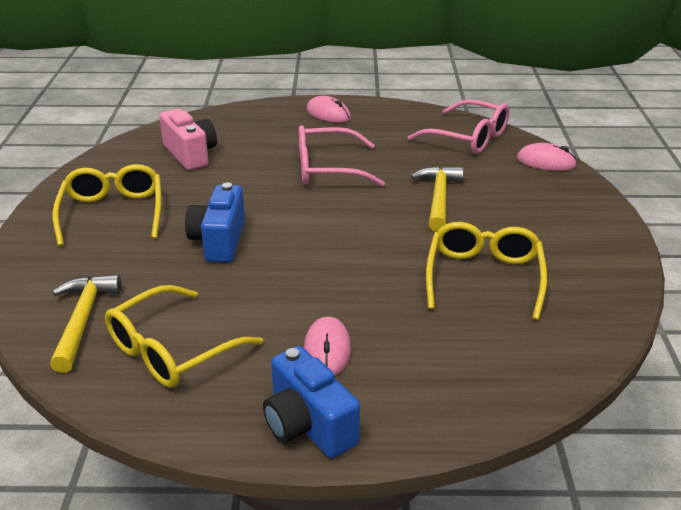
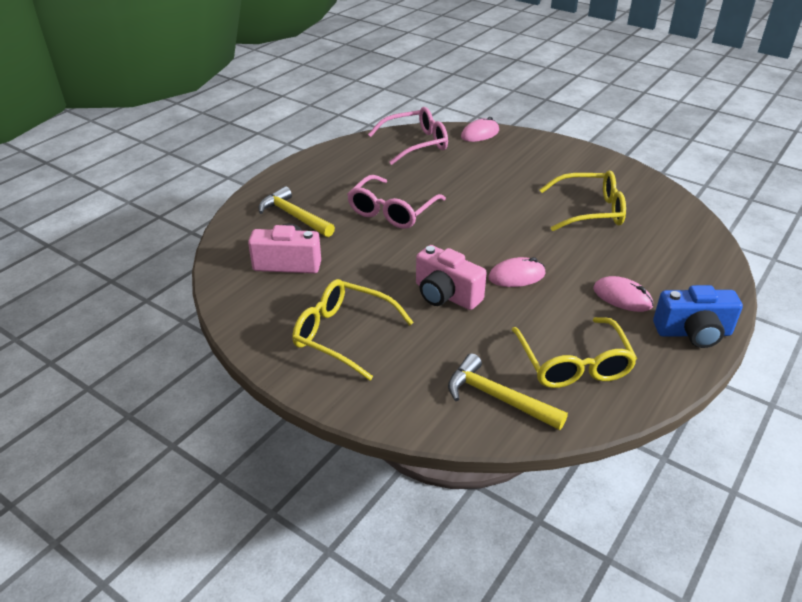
camera: 55 degrees left, 5 degrees up
(219, 241) = (446, 295): blue camera -> pink camera
(328, 114) = (305, 178): pink mouse -> pink mouse (516, 276)
(439, 198) = (483, 187): yellow hammer -> yellow hammer (294, 216)
(484, 277) = (590, 211): yellow glasses -> yellow glasses turned 135 degrees clockwise

